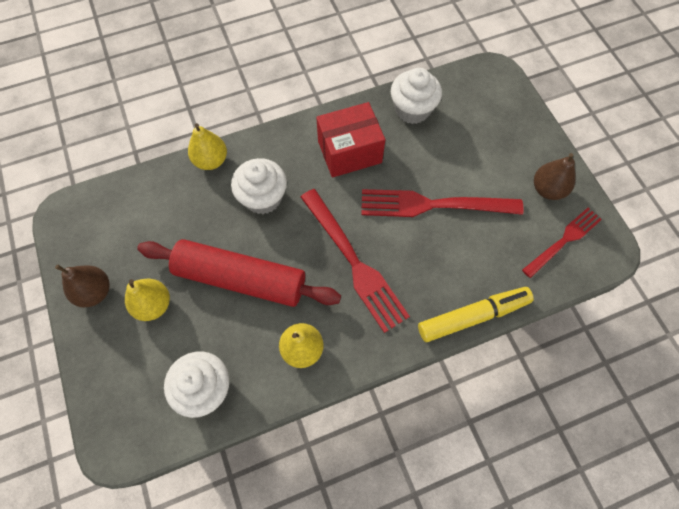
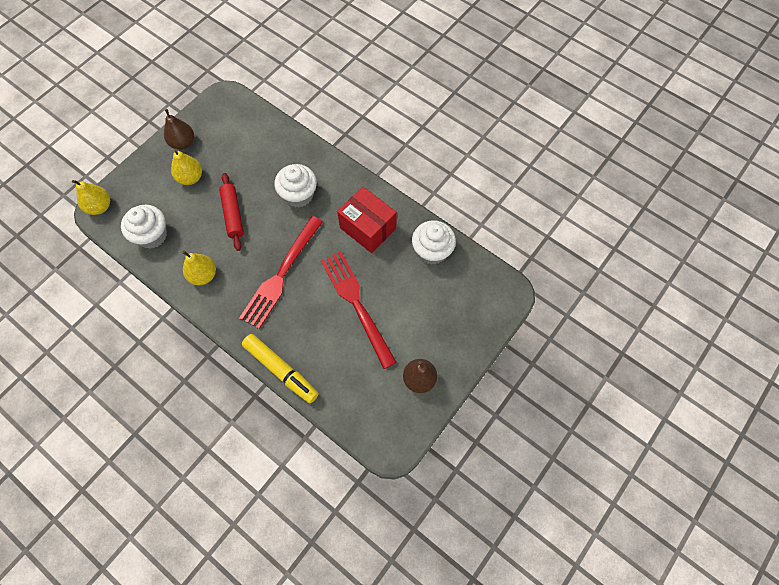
camera: 60 degrees right, 0 degrees up
(211, 160) = (309, 150): yellow pear -> yellow pear (100, 207)
(241, 278) = (233, 214): red rolling pin -> red rolling pin, size x0.59
(564, 240) = (379, 409): red fork -> none

